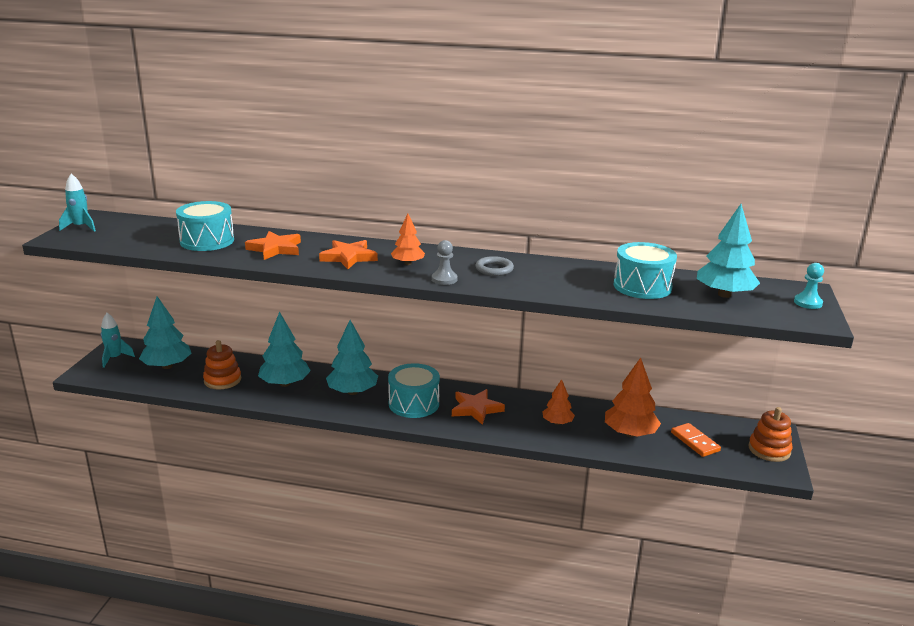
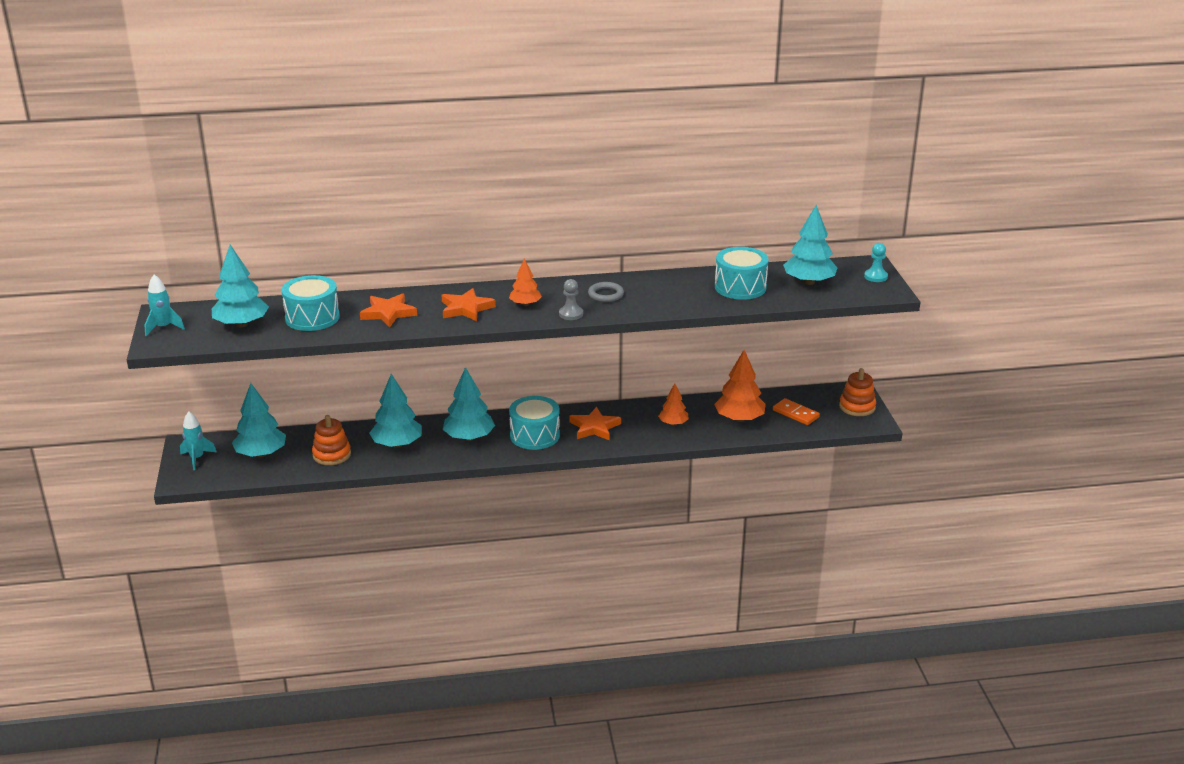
camera: 20 degrees left, 5 degrees up
(144, 235) = (241, 324): none -> turquoise tree

